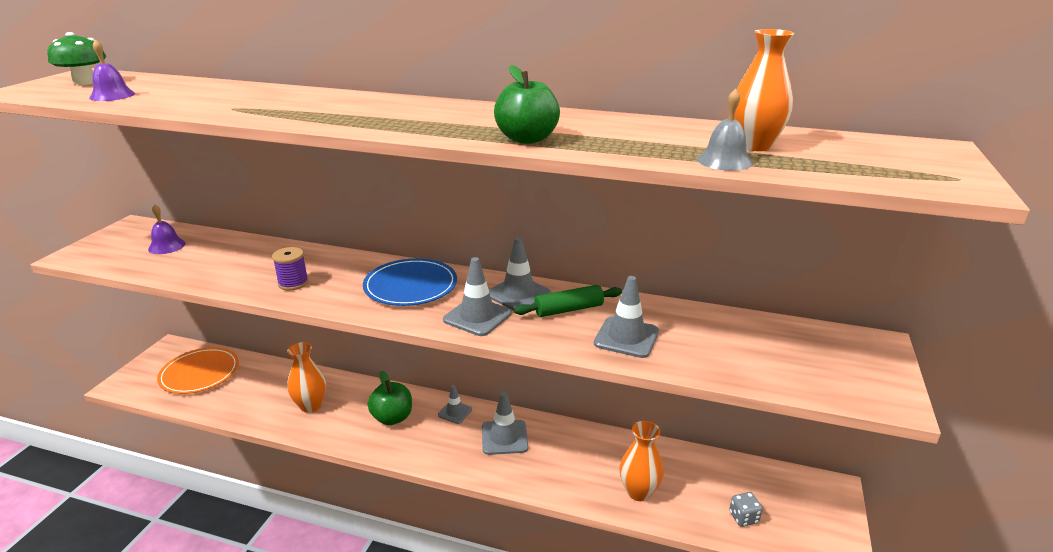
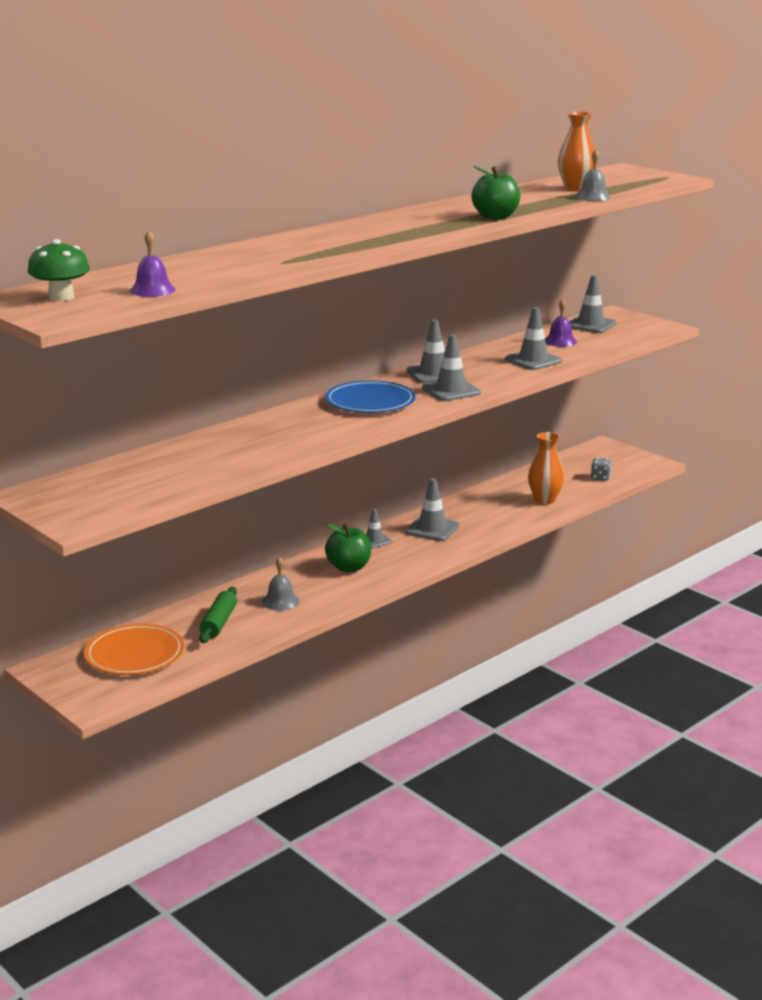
camera: 60 degrees left, 5 degrees down
(167, 246) = (124, 480): purple bell -> purple bell (560, 341)
(293, 283) = (303, 438): purple spool -> none
(311, 406) = (280, 601): orange vase -> grey bell
(568, 309) = (476, 366): green rolling pin -> green rolling pin (219, 623)
(806, 340) = (590, 325): none -> grey traffic cone

